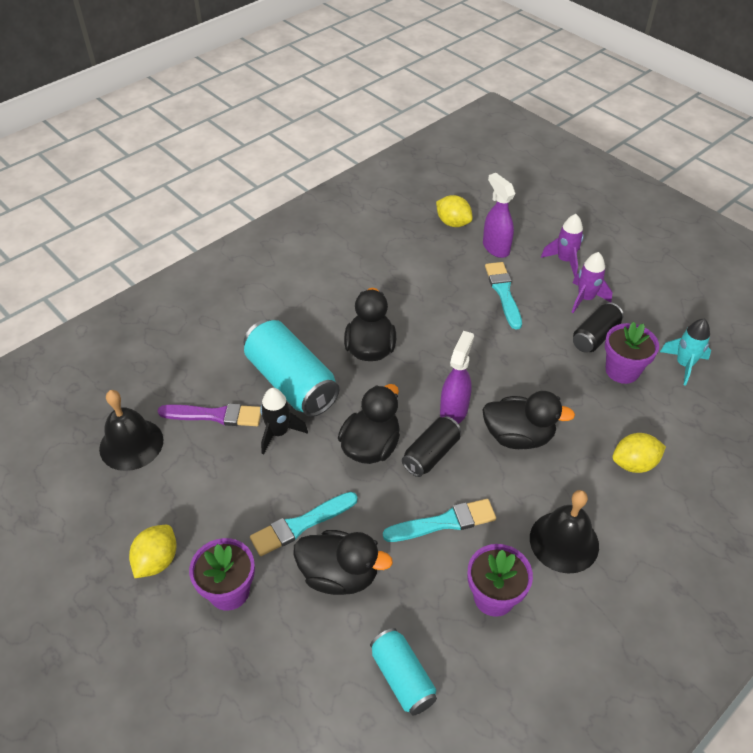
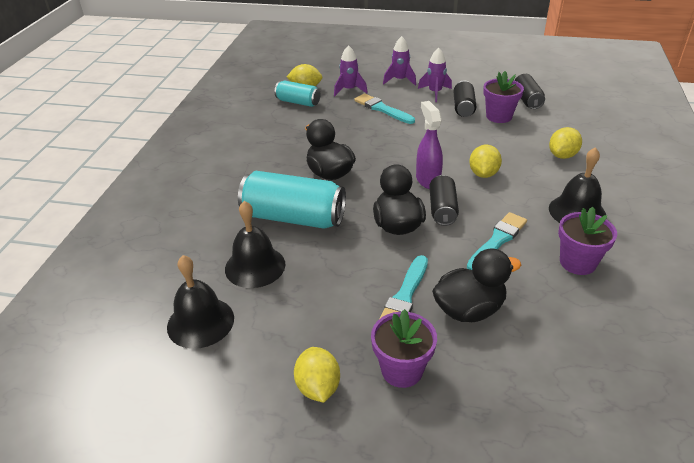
camera: 35 degrees left, 10 degrees down
(215, 415) = (255, 266): purple brush -> black bell
(279, 433) = (320, 251): black rocket -> none
(402, 677) = (585, 342): turquoise can -> turquoise can (298, 102)
(495, 248) = (349, 90): purple spray bottle -> purple rocket
(518, 436) = (483, 174): black duck -> yellow lemon
(684, 365) = (527, 100): turquoise rocket -> black can

